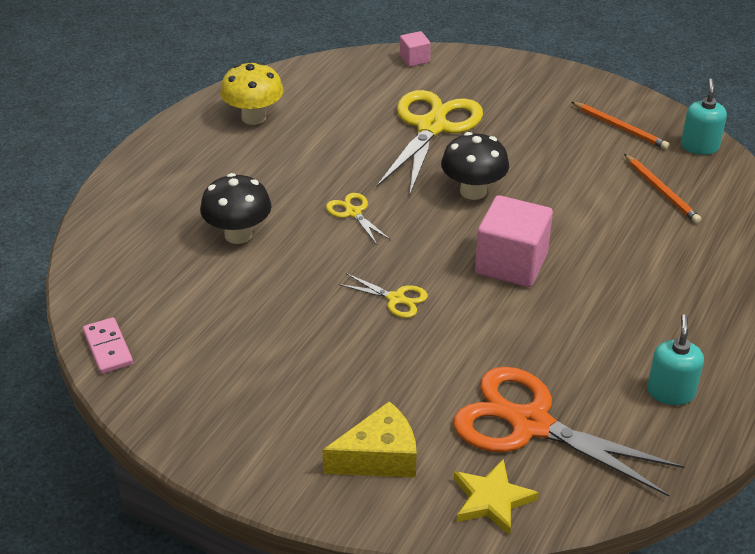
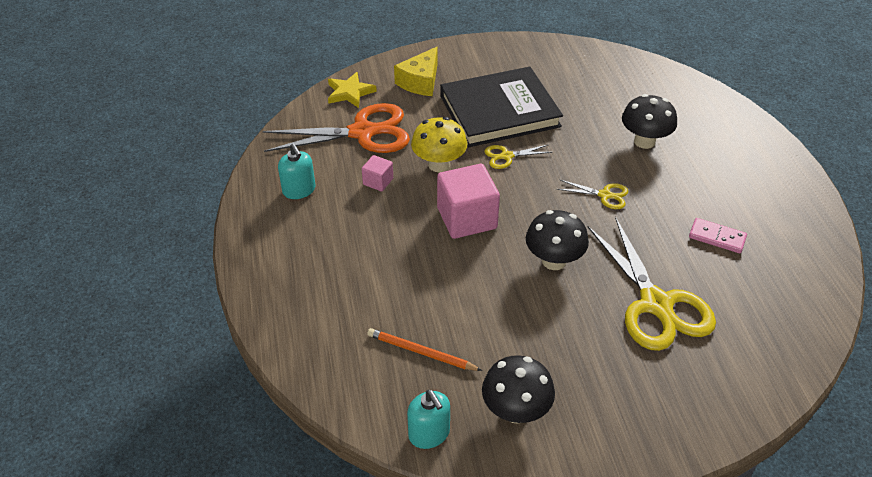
camera: 140 degrees right, 5 degrees up
(108, 348) = (607, 56): pink domino -> pink domino (717, 237)
(254, 117) = (779, 228): yellow mushroom -> yellow mushroom (439, 164)
(335, 354) = (499, 111): none -> black book
(414, 59) = (775, 379): pink cube -> pink cube (378, 181)
(620, 128) = (516, 411): orange pencil -> black mushroom

